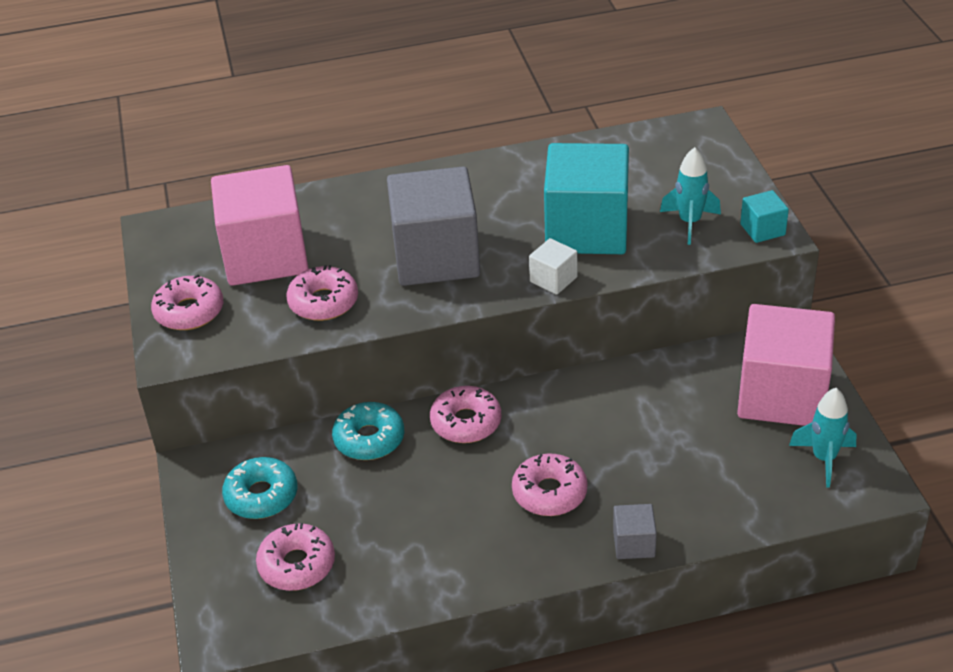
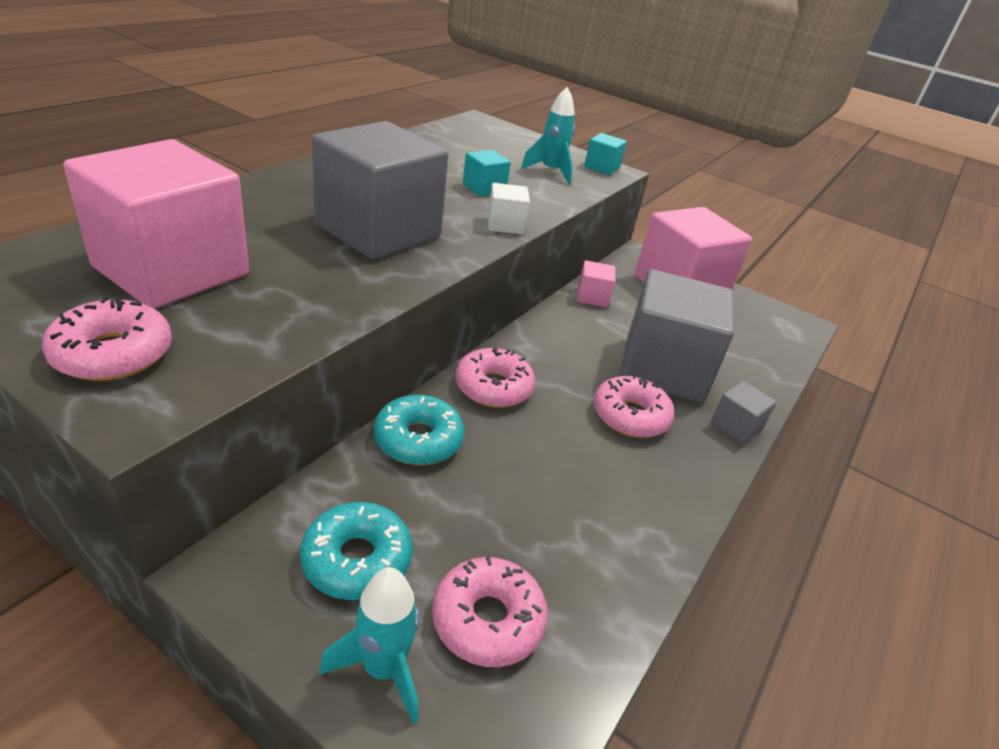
camera: 50 degrees left, 5 degrees down
(323, 302) = (300, 295): pink donut -> none
(586, 230) = (484, 188): turquoise cube -> turquoise cube, size x0.43
(637, 468) = (663, 369): none -> grey cube
(663, 372) = (592, 297): none -> pink cube
(824, 459) = (754, 317): turquoise rocket -> turquoise rocket (383, 669)

